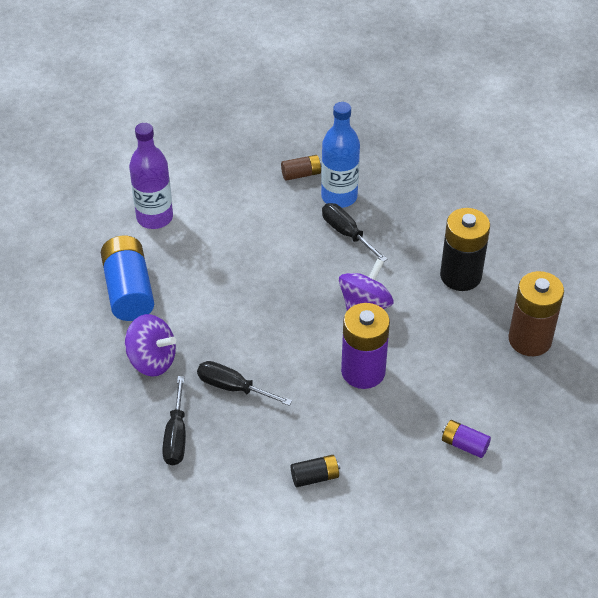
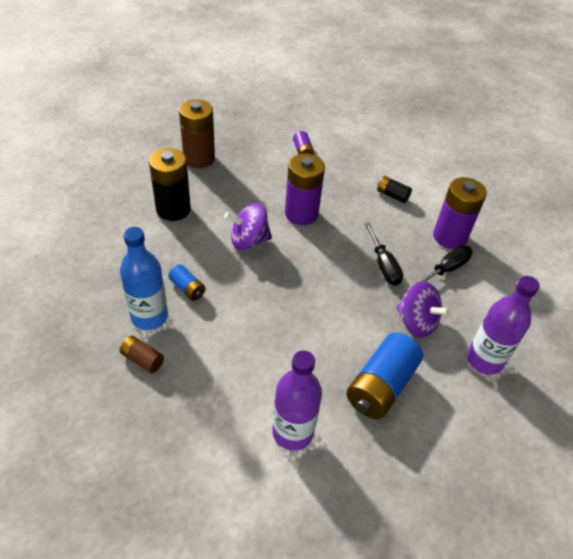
camera: 135 degrees left, 0 degrees up
(69, 376) = (484, 360): none -> purple bottle
(152, 360) = (416, 322): purple spinning top -> purple spinning top turned 150 degrees clockwise
(208, 477) = (449, 237): none -> purple battery
(347, 233) = (187, 288): black screwdriver -> blue battery

